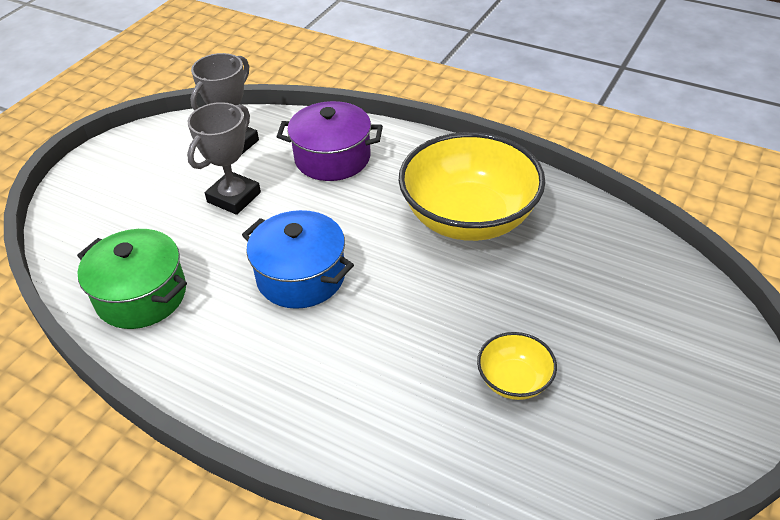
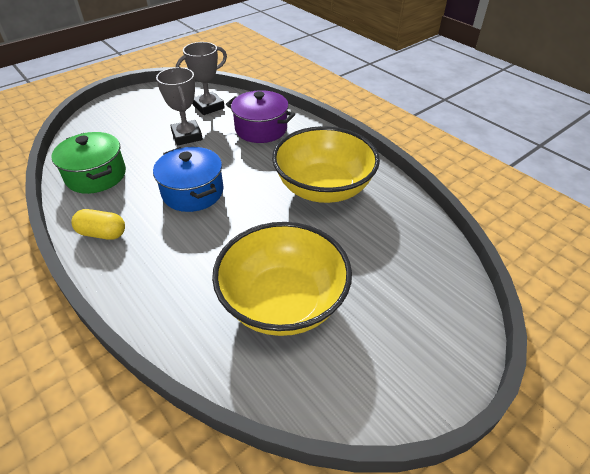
camera: 20 degrees right, 0 degrees up
(215, 375) = (102, 233): none -> yellow capsule
(234, 197) = (187, 136): grey trophy -> grey trophy turned 75 degrees counterclockwise
(514, 380) = (283, 302): yellow bowl -> yellow bowl, size x2.19

